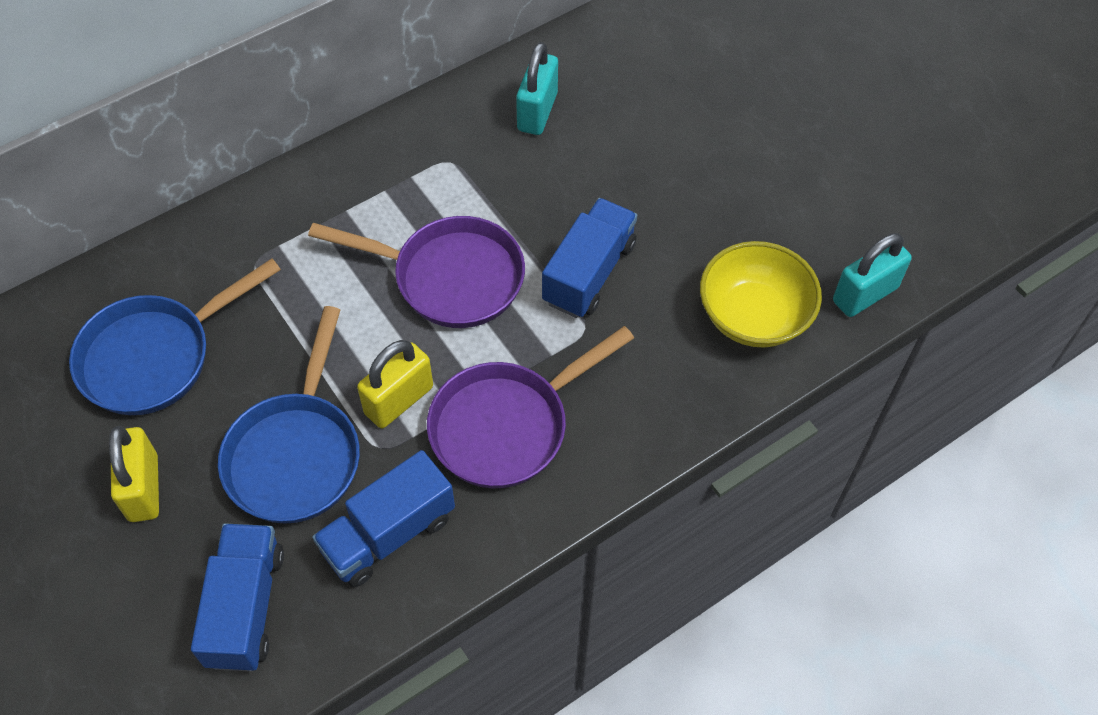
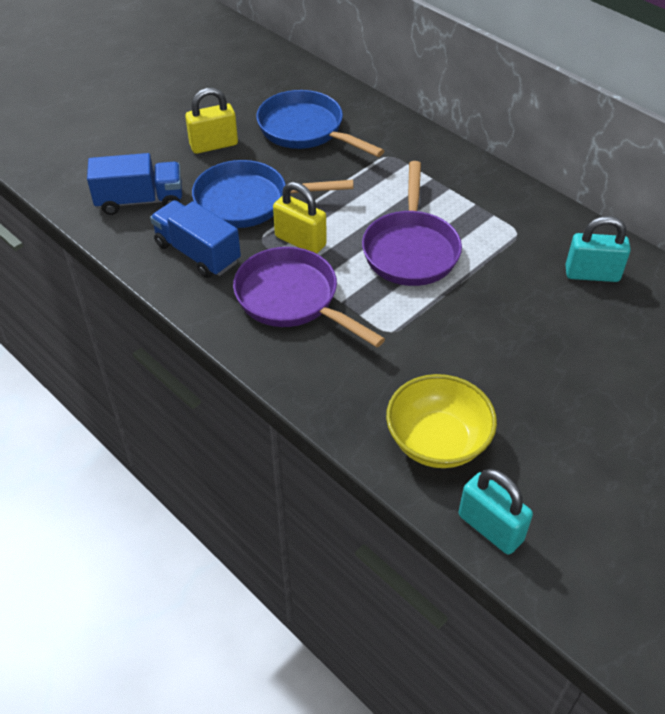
camera: 80 degrees right, 10 degrees down
(589, 273) = (443, 327): blue truck -> none

